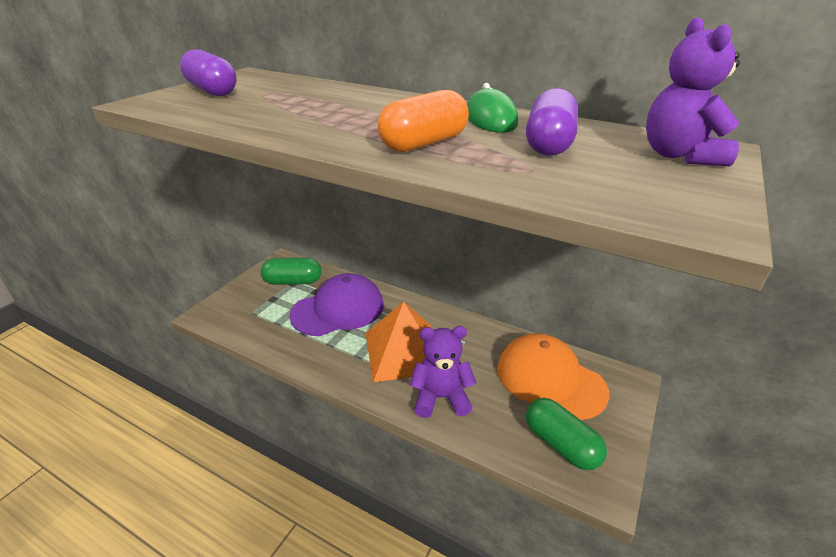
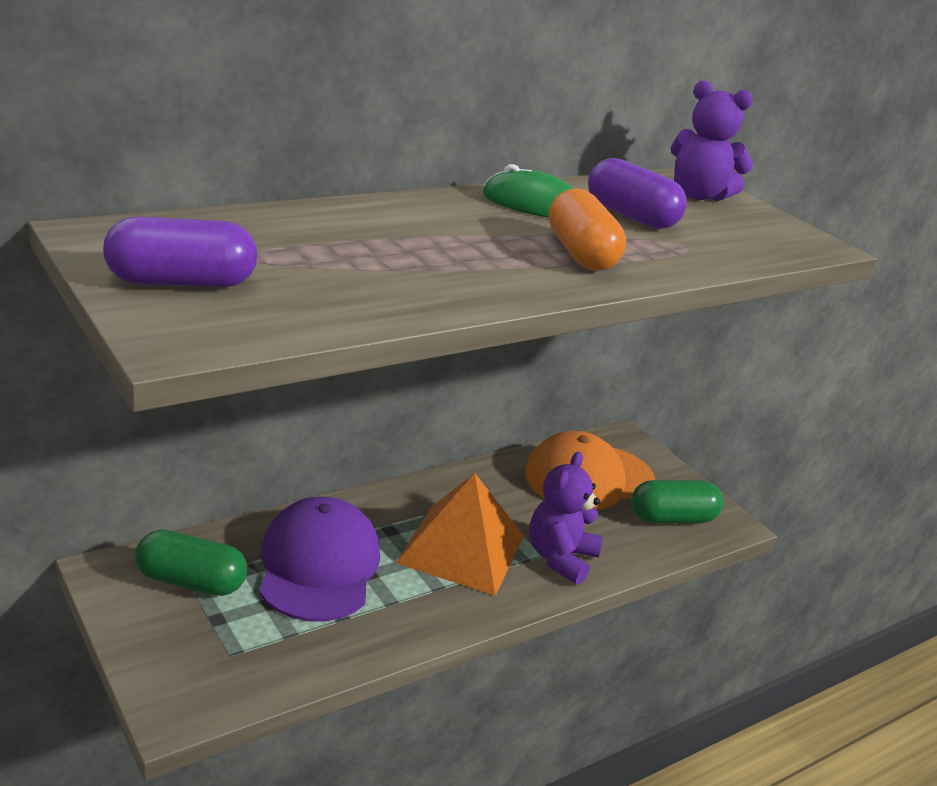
camera: 65 degrees left, 5 degrees down
(293, 281) = (191, 581): green capsule -> green capsule turned 75 degrees clockwise

